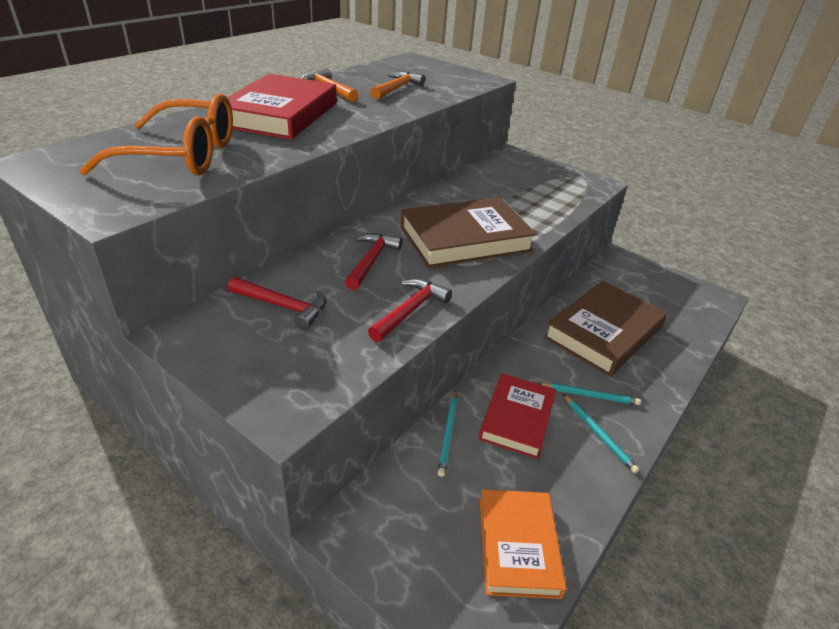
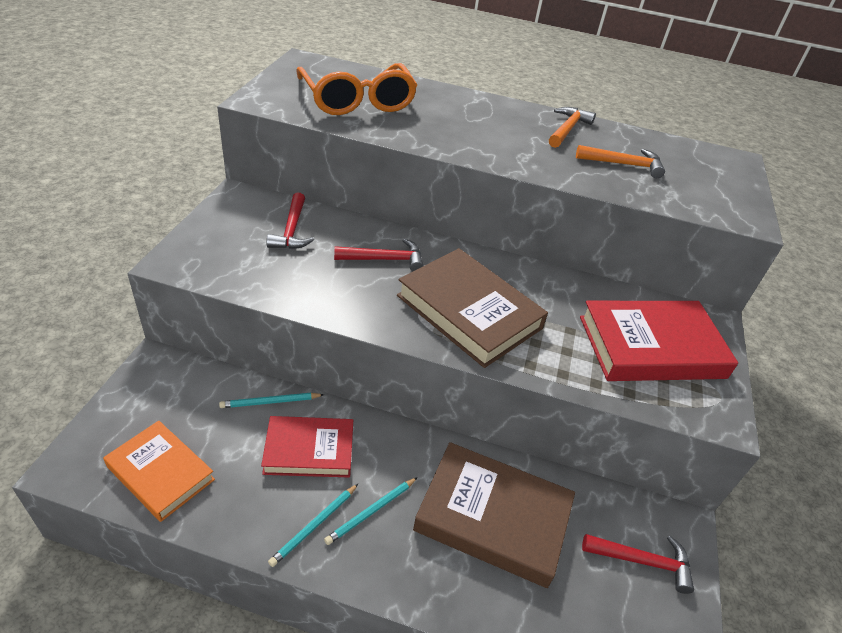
camera: 65 degrees right, 5 degrees up
(280, 114) = (478, 119): red book -> red book (651, 347)
(410, 310) = (323, 297): red hammer -> red hammer (643, 561)
(518, 546) = (161, 473): orange book -> orange book turned 60 degrees clockwise
(590, 395) = (371, 512): turquoise pencil -> turquoise pencil turned 60 degrees clockwise

